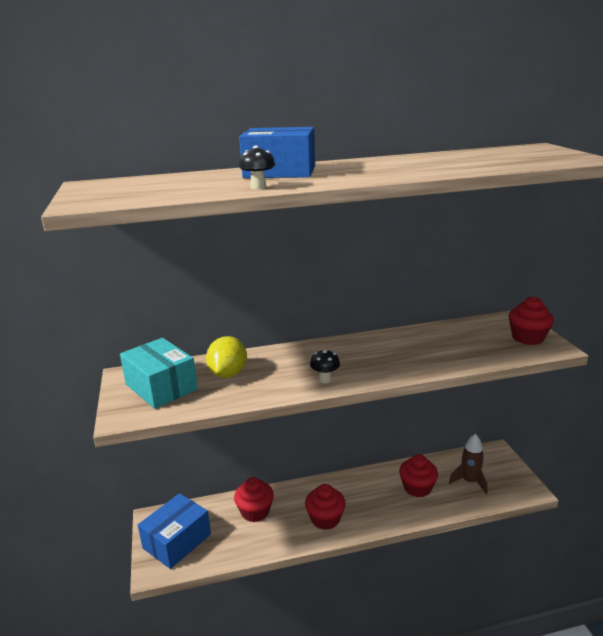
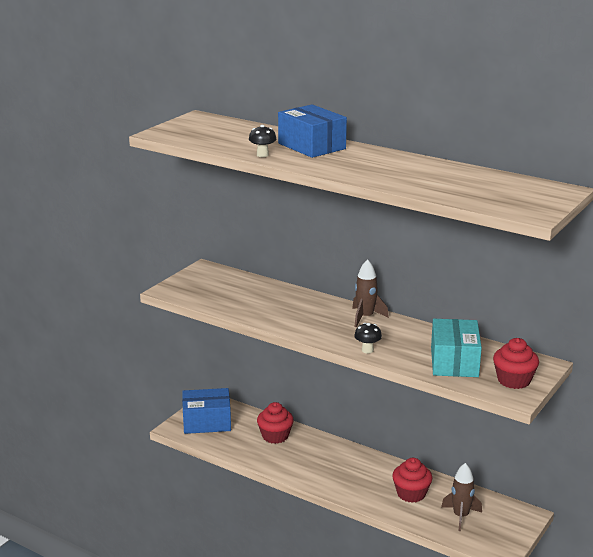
camera: 45 degrees right, 0 degrees up
(161, 387) = (212, 285): turquoise box -> turquoise box (454, 362)
(228, 374) = (259, 296): yellow lemon -> none
(325, 379) = (308, 329): black mushroom -> black mushroom (367, 350)
(325, 519) = (313, 468): red cupcake -> none
(346, 346) = (365, 317): none -> brown rocket

